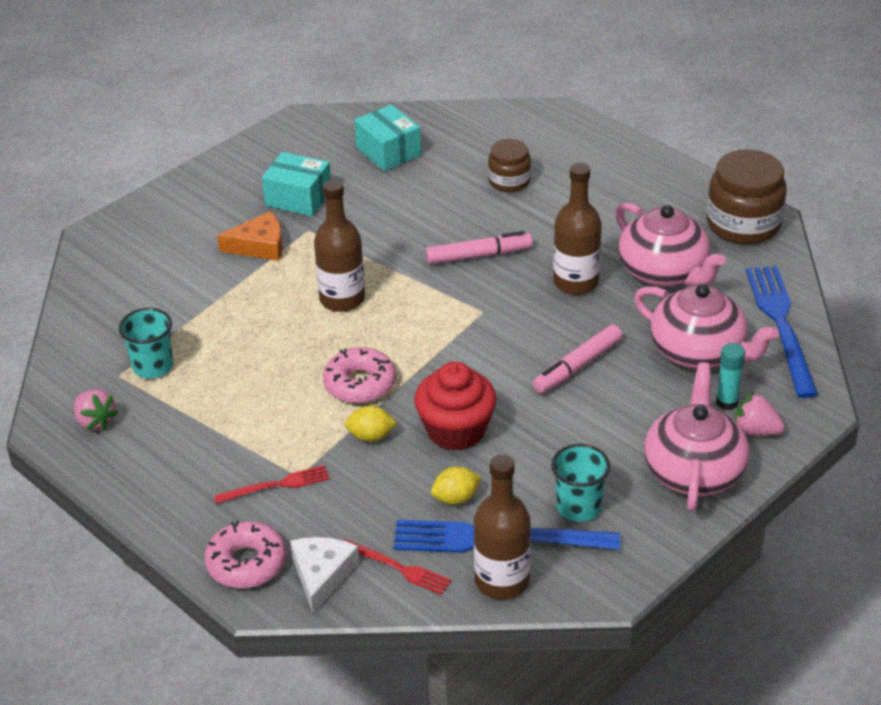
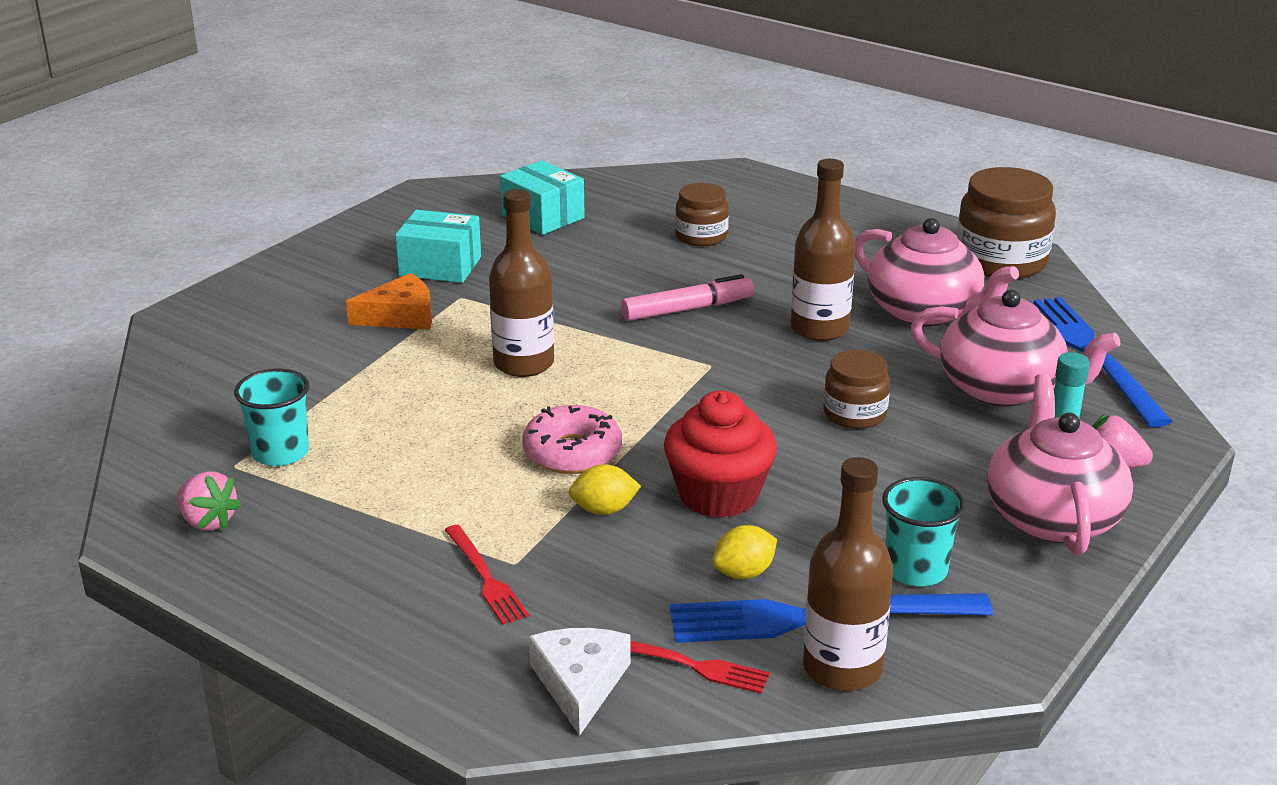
camera: 10 degrees left, 10 degrees down
(246, 563) = (464, 678): pink donut -> none
(276, 485) = (485, 577): red fork -> red fork turned 90 degrees clockwise
(578, 366) = (854, 414): pink marker -> brown jar

